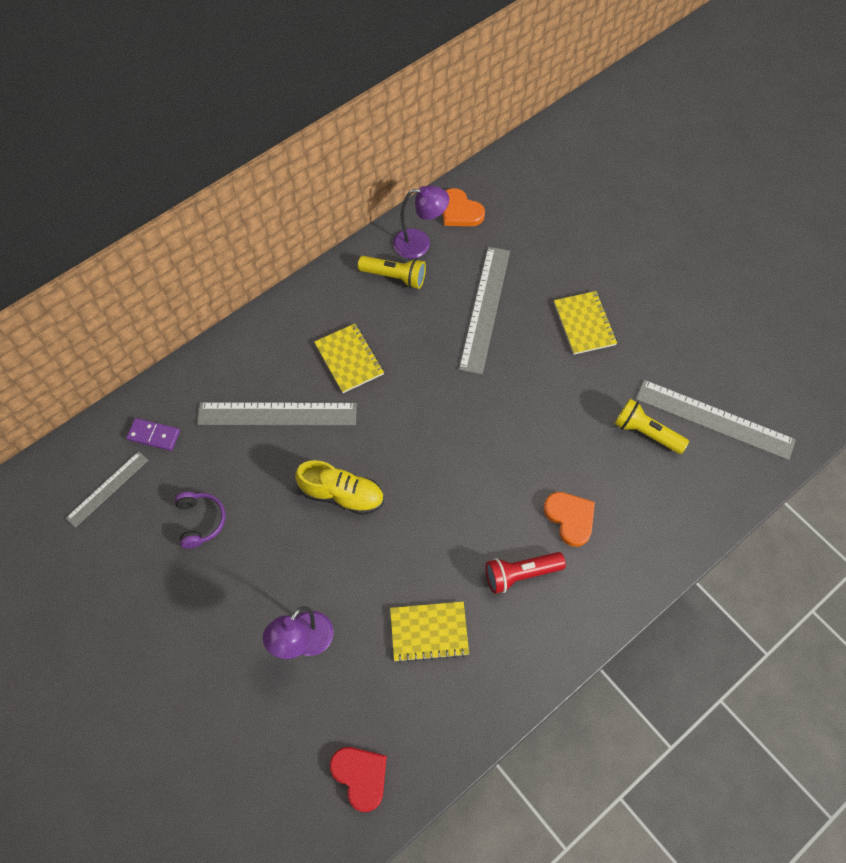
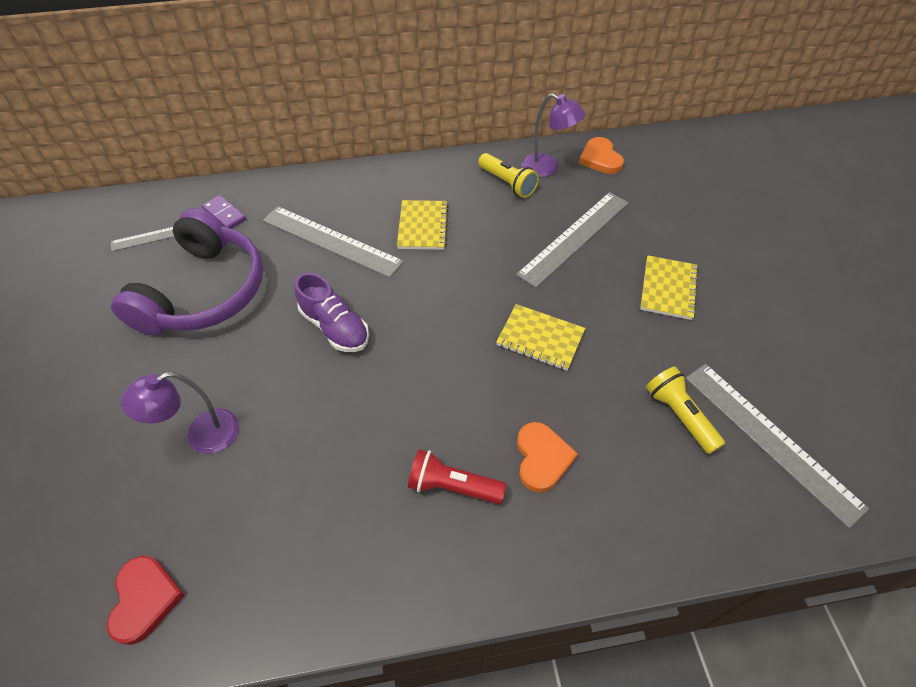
camera: 30 degrees right, 10 degrees down
(200, 521) = (204, 292): purple headphones -> purple headphones, size x2.41
(342, 494) = (335, 327): yellow shoe -> purple shoe
(429, 632) = (320, 492): yellow notebook -> yellow notebook (540, 338)

